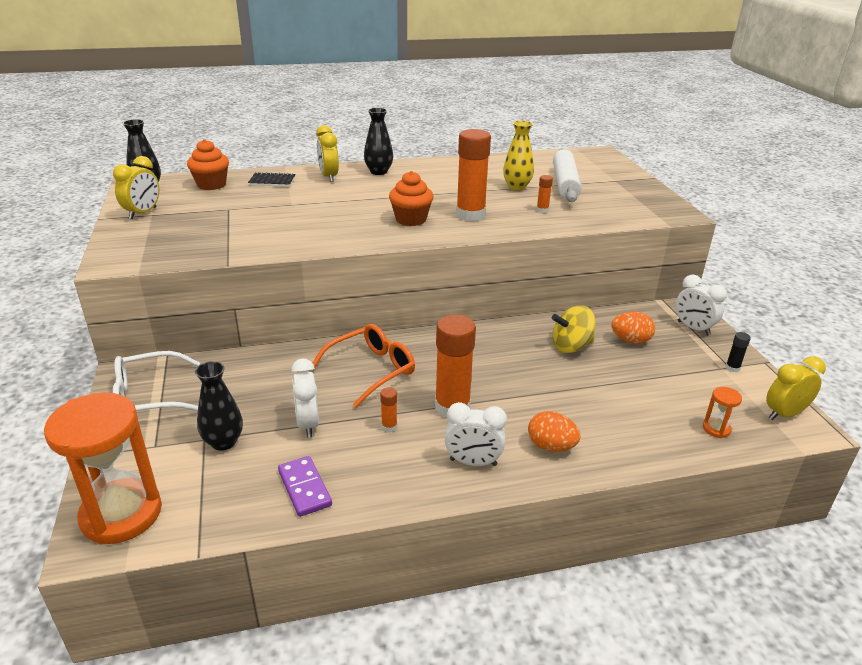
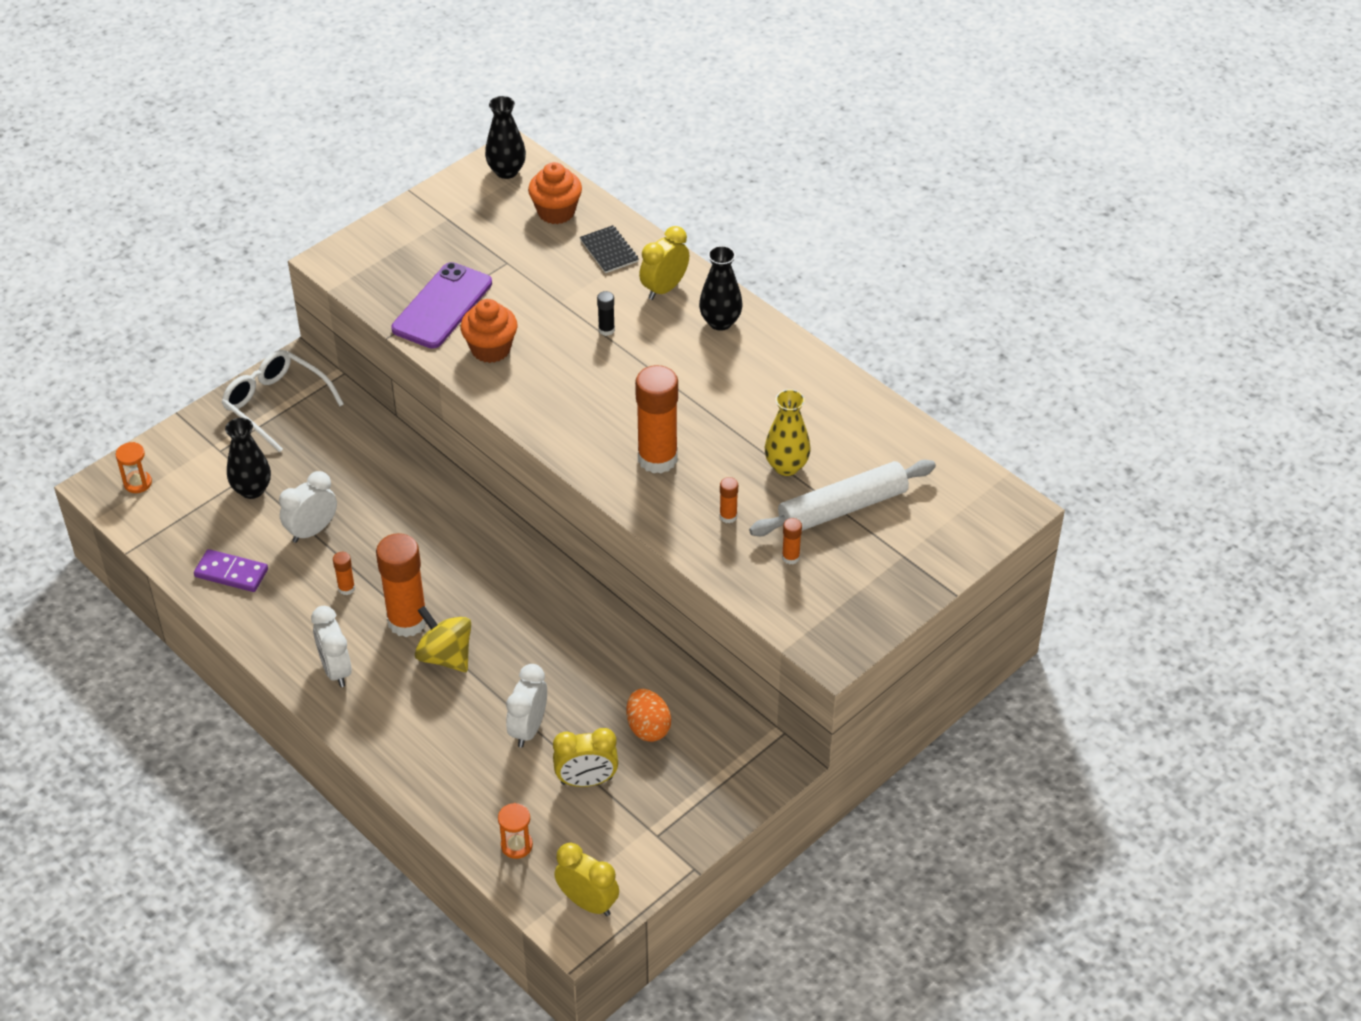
camera: 60 degrees right, 15 degrees up
(121, 514) = (138, 483): orange hourglass -> orange hourglass, size x0.41
(143, 213) = (444, 211): yellow clock -> yellow clock (586, 781)
(231, 238) = (442, 306): none -> purple phone
(304, 488) = (231, 573): purple domino -> purple domino turned 75 degrees clockwise
(371, 370) = (425, 532): orange glasses -> none
(411, 219) = (601, 415): orange cupcake -> orange cupcake (491, 349)
(551, 446) = (396, 718): orange egg -> none
(571, 346) = (593, 677): yellow spinning top -> yellow spinning top (445, 656)
(592, 204) = (790, 557): none -> orange glue stick
(693, 328) = (726, 782): white clock -> white clock (528, 729)
(732, 368) = (656, 838): black glue stick -> black glue stick (606, 330)

